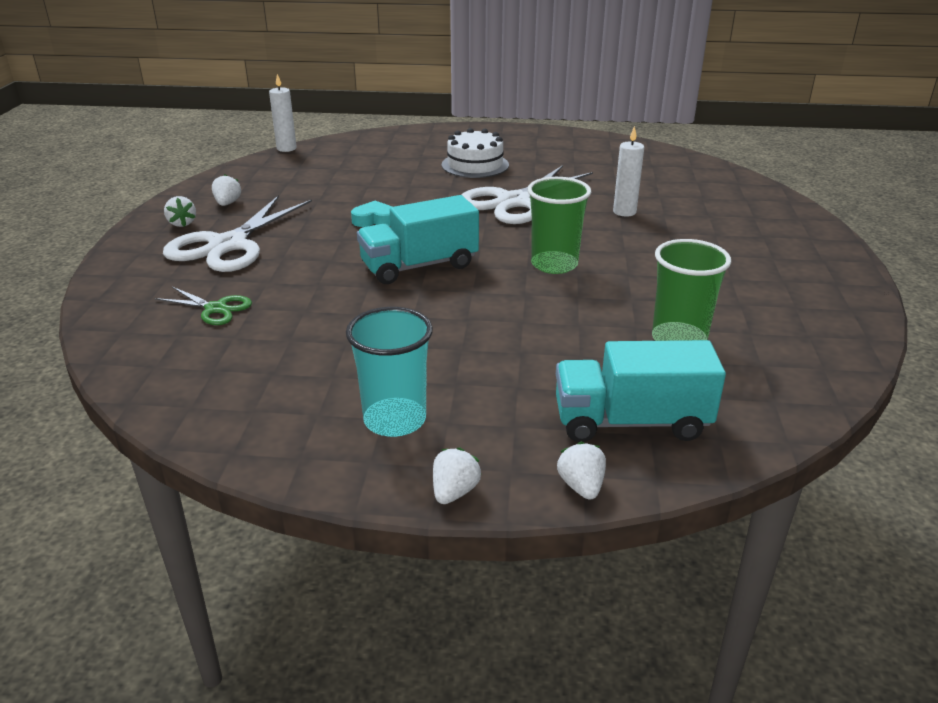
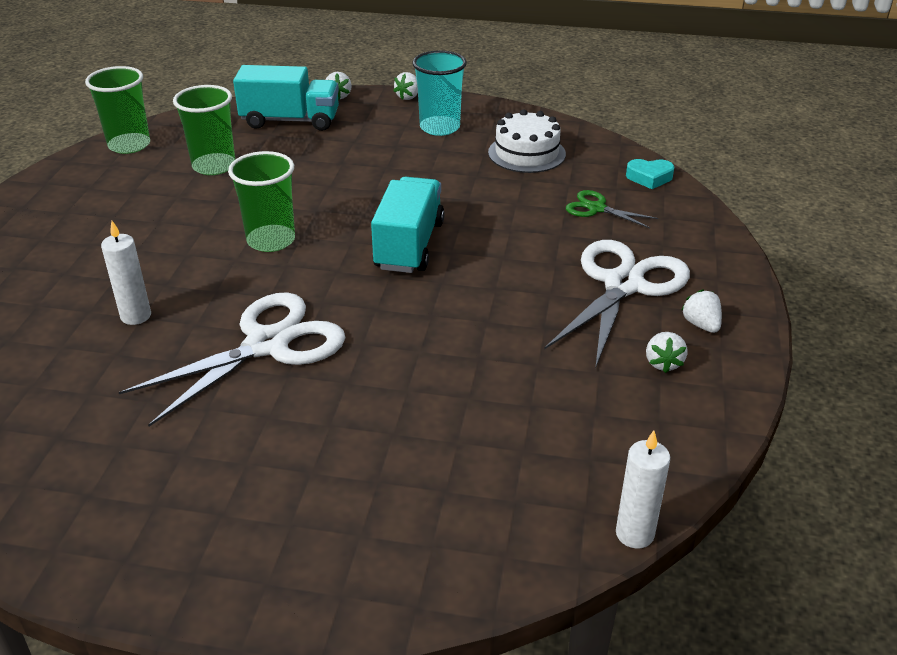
camera: 175 degrees left, 5 degrees up
(374, 220) = (457, 318): turquoise heart -> turquoise heart (649, 177)
(419, 266) = (409, 245): turquoise truck -> turquoise truck turned 60 degrees counterclockwise
(475, 165) = (289, 447): white cake -> white cake (526, 153)
(820, 364) = (129, 145): none -> green cup

